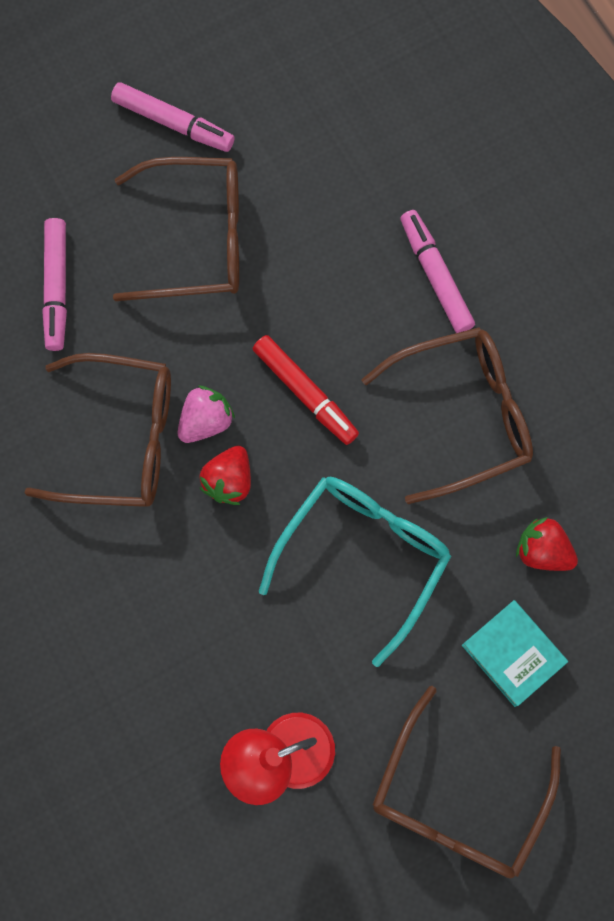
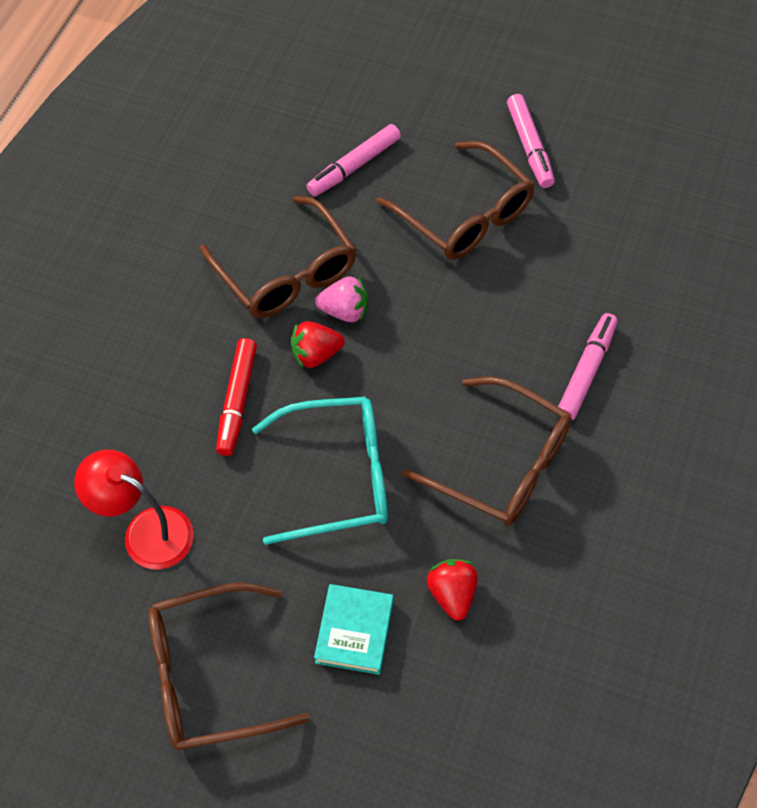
camera: 50 degrees right, 15 degrees down
(305, 393) = (421, 354): red marker -> red marker (237, 401)

